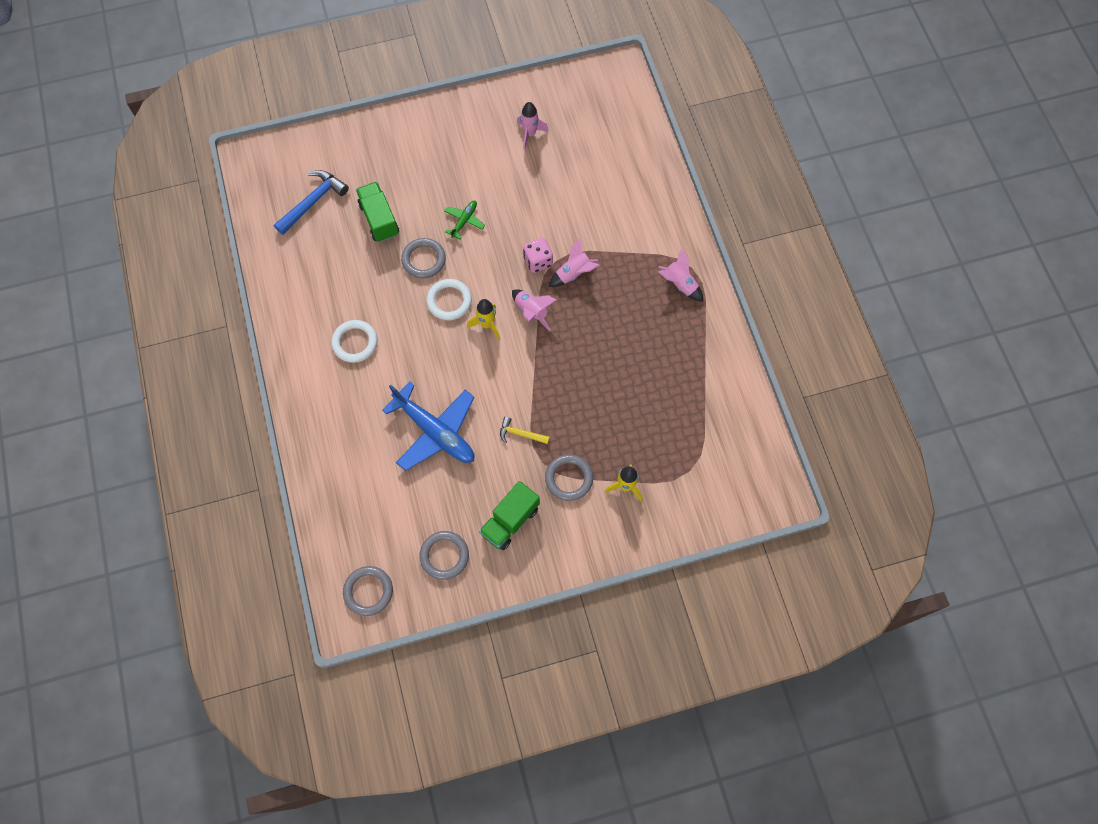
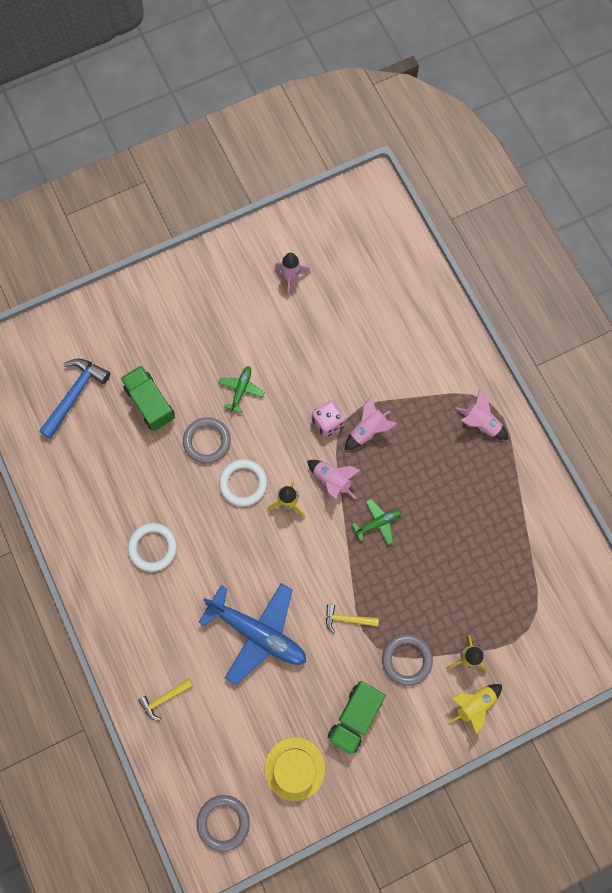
camera: 10 degrees left, 5 degrees up
(337, 474) = (164, 698): none -> yellow hammer
(444, 556) = (294, 768): grey ring -> yellow hat
(566, 355) = (378, 523): none -> green plane
(624, 528) = (474, 704): none -> yellow rocket

